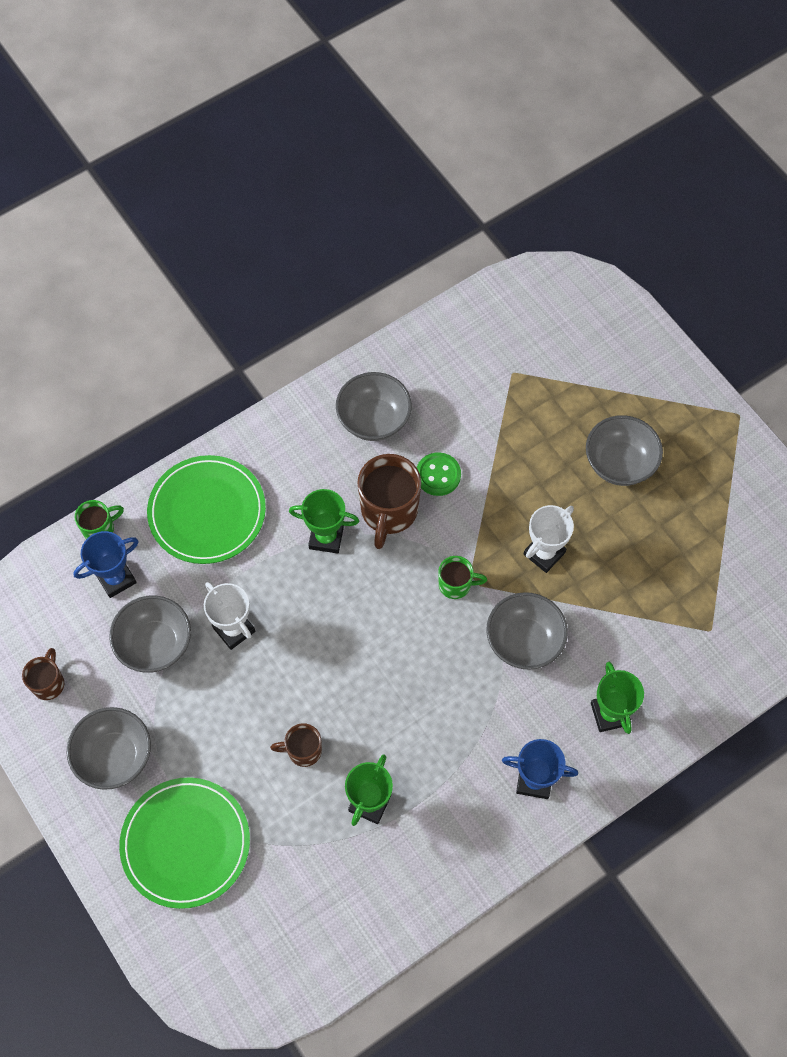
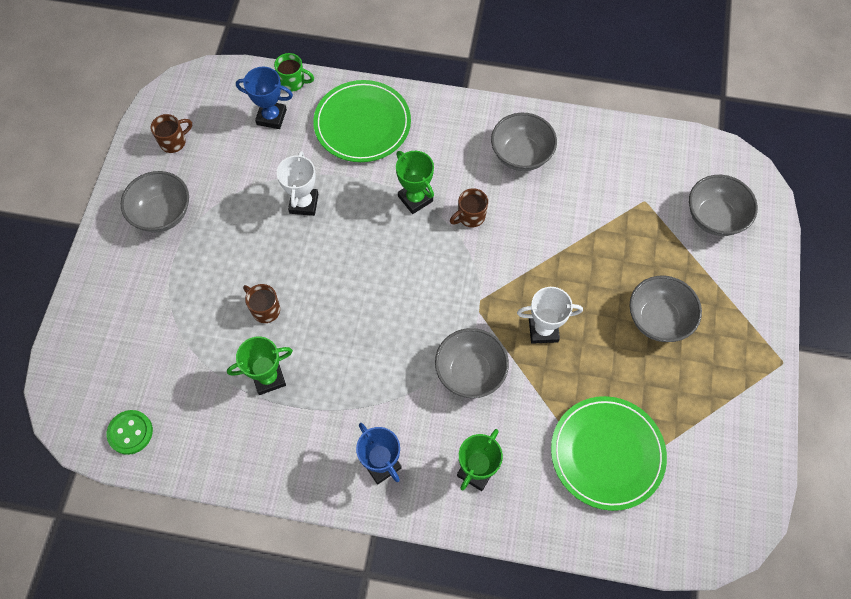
camera: 45 degrees right, 0 degrees up
(155, 644) = (252, 172): grey bowl -> grey bowl (714, 217)
(185, 843) = (144, 298): green plate -> green plate (607, 453)
(388, 511) = (470, 217): brown mug -> brown mug, size x0.55
(438, 475) = (526, 222): green button -> green button (130, 432)
(456, 585) = (464, 298): green mug -> none

